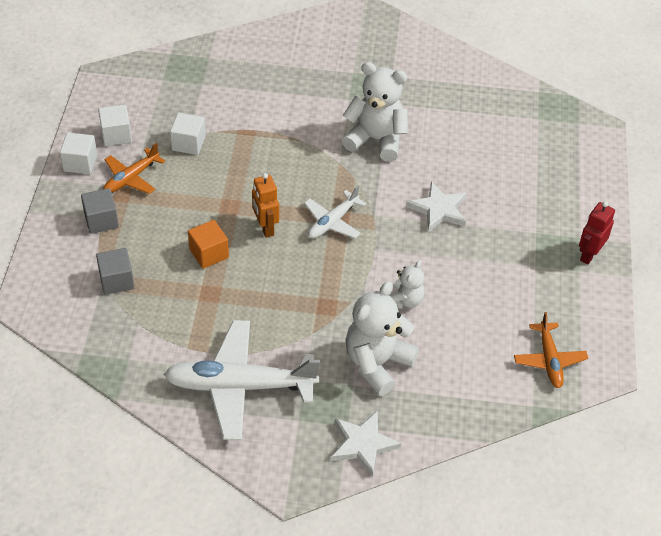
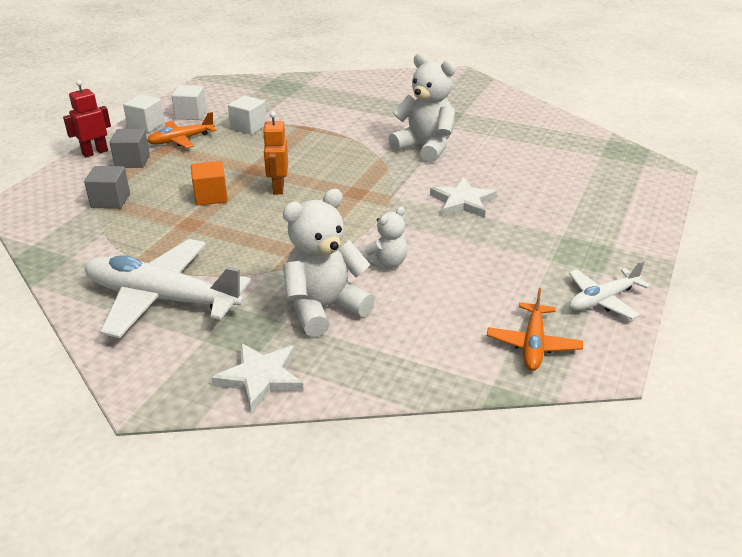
camera: 20 degrees right, 15 degrees down
(332, 222) = (347, 194): white plane -> white plane (602, 300)
(589, 255) = (619, 262): red robot -> red robot (95, 152)

